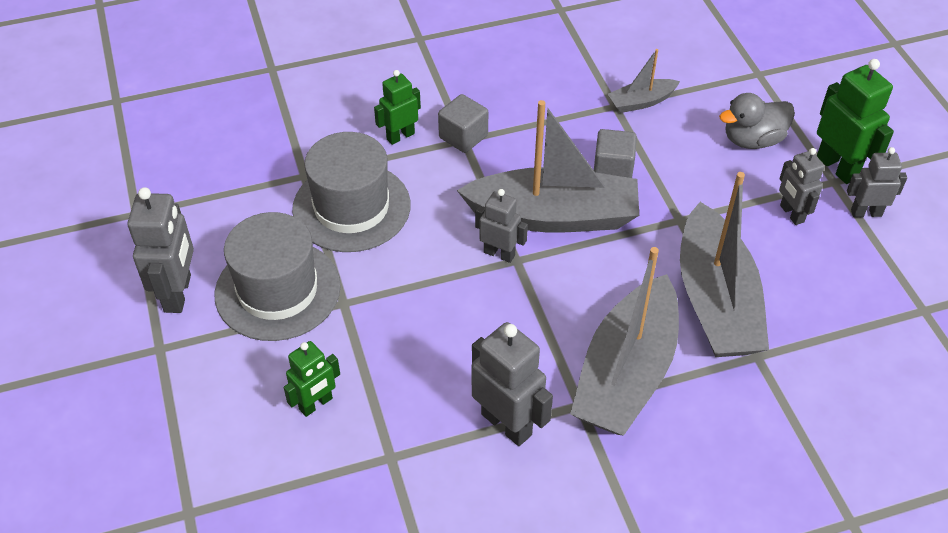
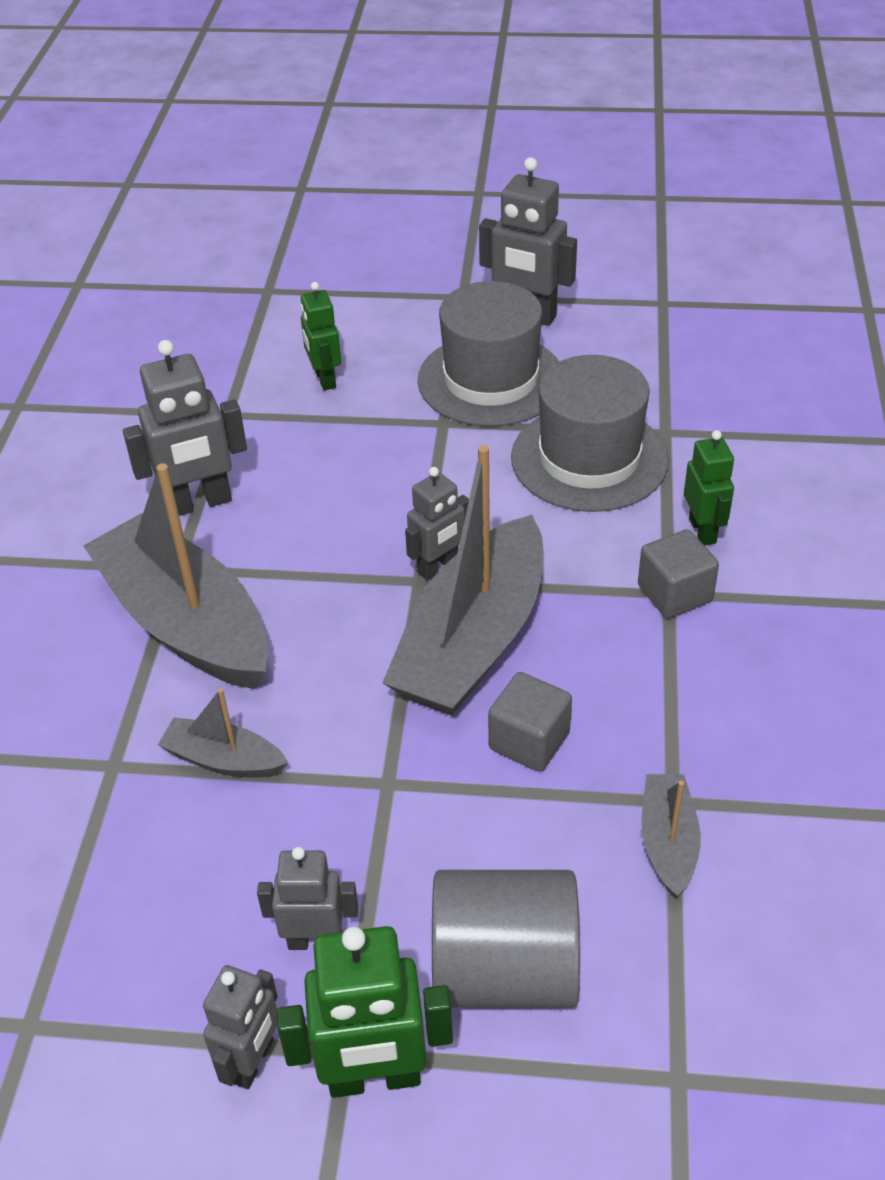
camera: 115 degrees right, 5 degrees down
(716, 301) = (224, 760): grey boat -> grey boat, size x0.46
(752, 140) = (504, 970): grey duck -> grey cylinder

